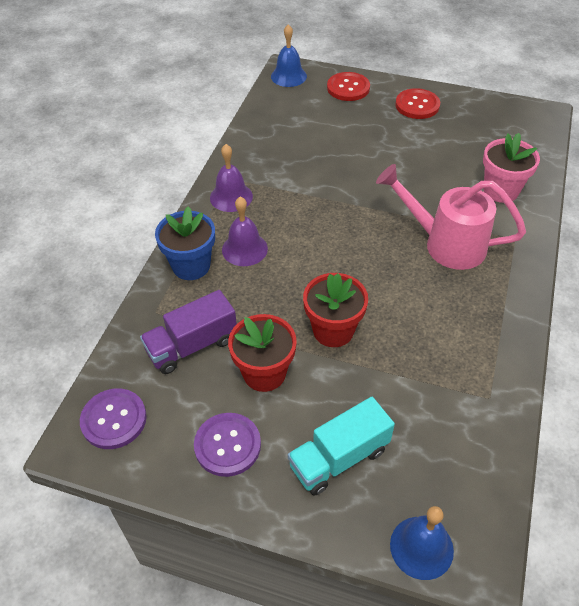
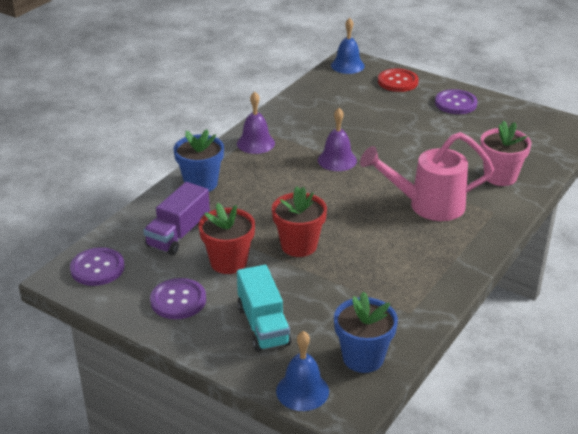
camera: 15 degrees right, 15 degrees down
(192, 345) = (178, 234): purple truck -> purple truck turned 45 degrees counterclockwise
(244, 249) = (250, 180): purple bell -> purple bell (337, 160)
(339, 458) = (263, 325): turquoise truck -> turquoise truck turned 90 degrees counterclockwise
(417, 105) = (455, 103): red button -> purple button
(445, 244) = (428, 205): pink watering can -> pink watering can turned 45 degrees counterclockwise
(467, 478) = (363, 358): none -> blue flower pot

